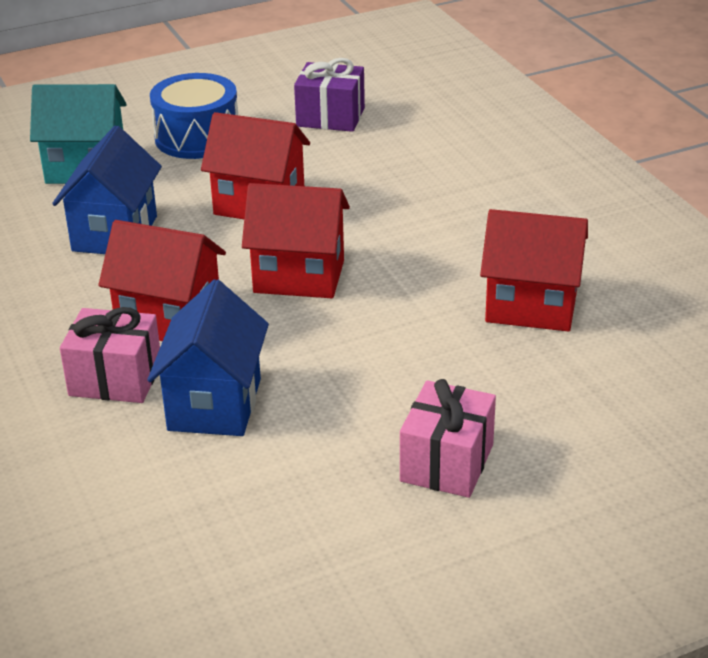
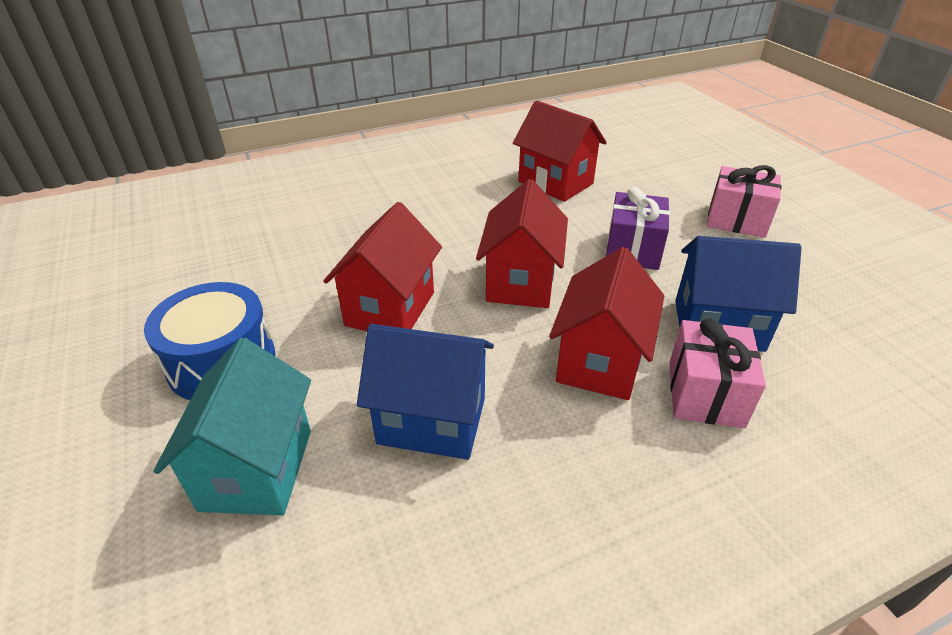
camera: 90 degrees left, 5 degrees up
(330, 117) = (227, 265): purple gift -> purple gift (632, 249)
(531, 307) = (555, 183): red house -> red house turned 60 degrees counterclockwise

